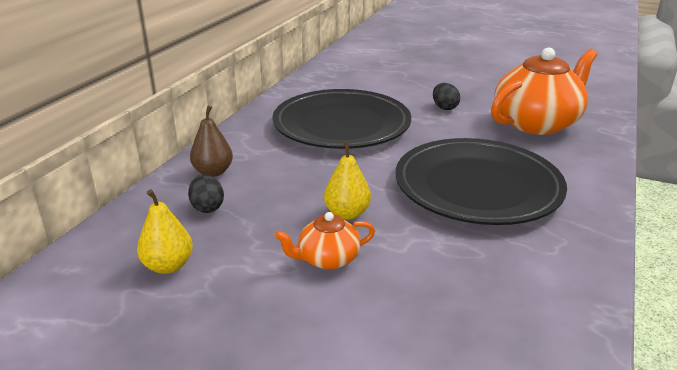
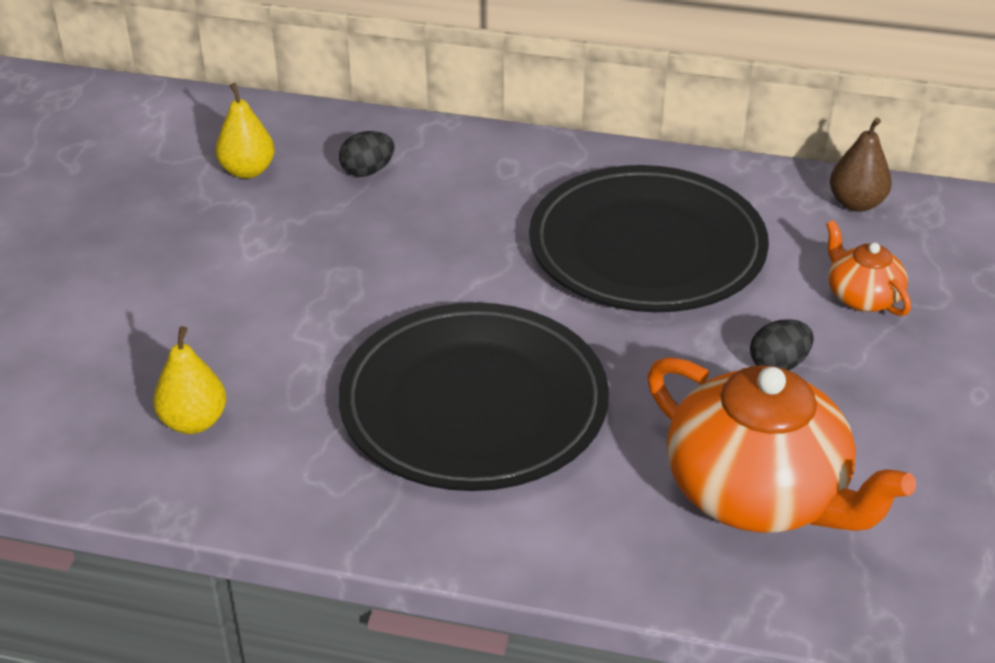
camera: 80 degrees right, 10 degrees up
(213, 172) = (455, 157): brown pear -> brown pear (856, 203)
(327, 259) = (270, 277): orange teapot -> orange teapot (862, 297)
(347, 213) = (373, 282): yellow pear -> yellow pear (194, 422)

